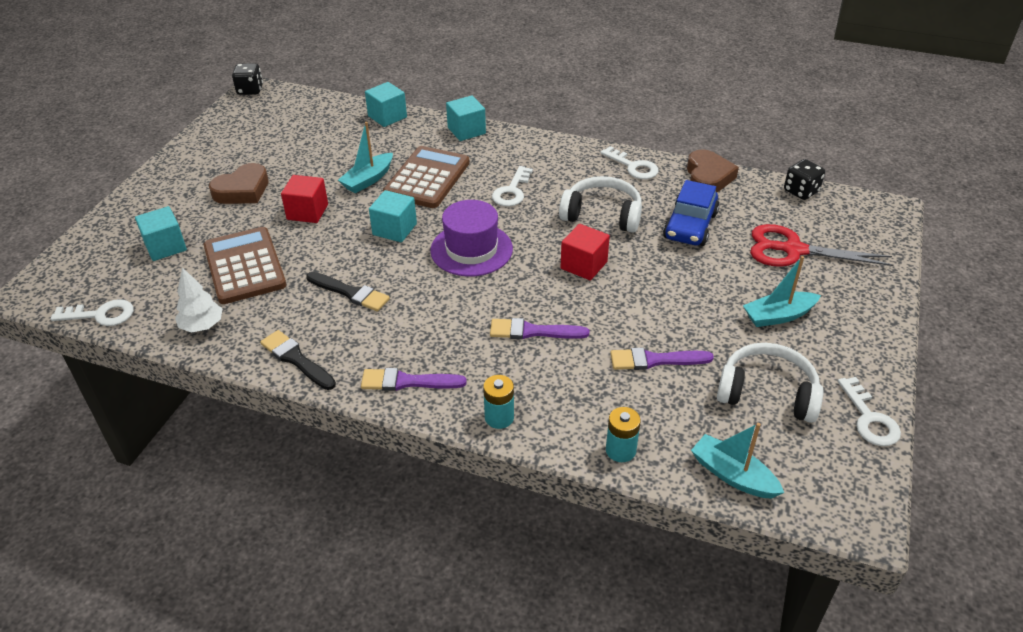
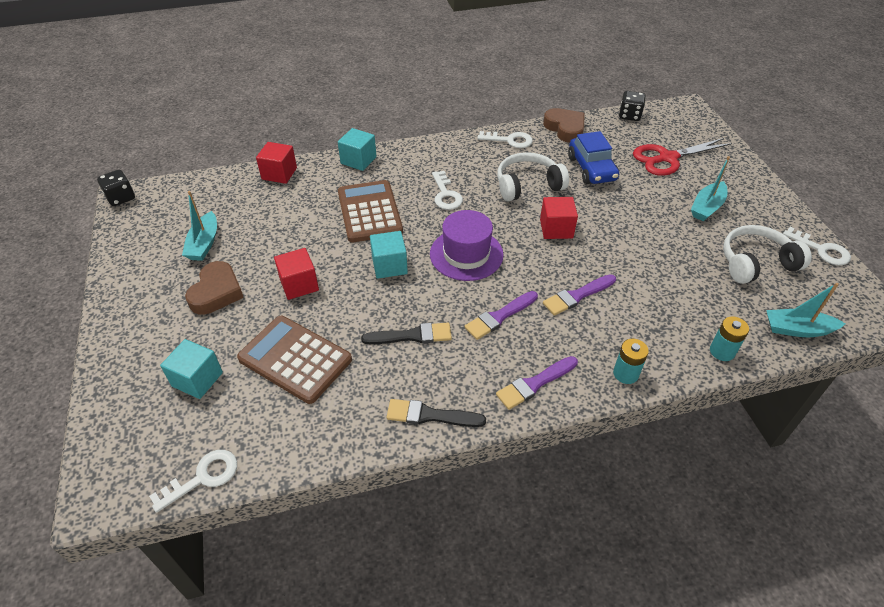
camera: 35 degrees left, 5 degrees up
(202, 326) = (316, 433): white tree -> none
(368, 180) = (322, 234): turquoise boat -> turquoise boat (204, 244)
(387, 117) = (279, 173): turquoise cube -> red cube
(655, 360) = (673, 275): purple brush -> purple brush (499, 317)

